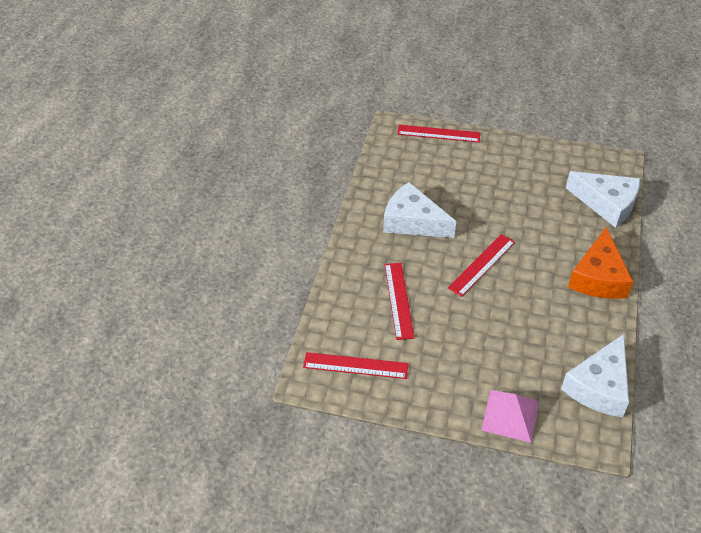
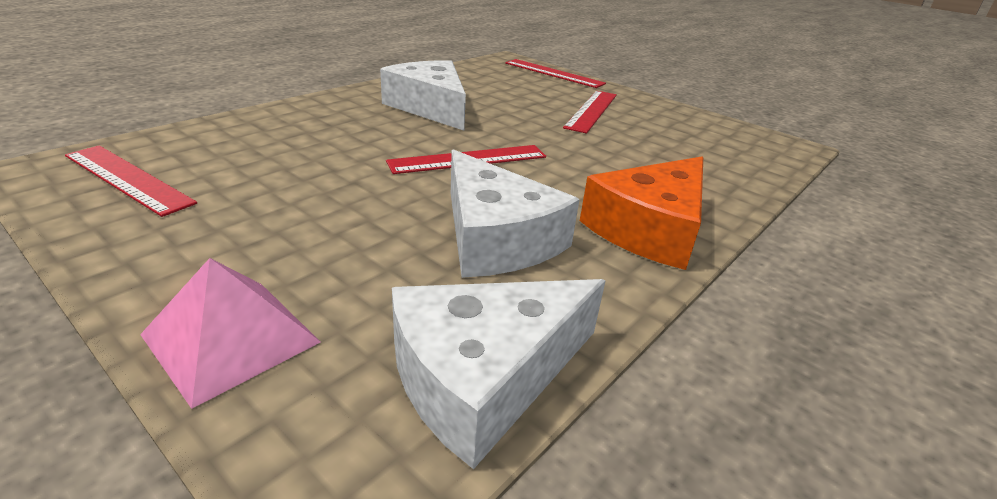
camera: 25 degrees right, 15 degrees down
(399, 300) = (303, 149): red ruler -> red ruler (592, 110)
(607, 204) = (737, 170): white cheese -> white cheese (496, 238)

